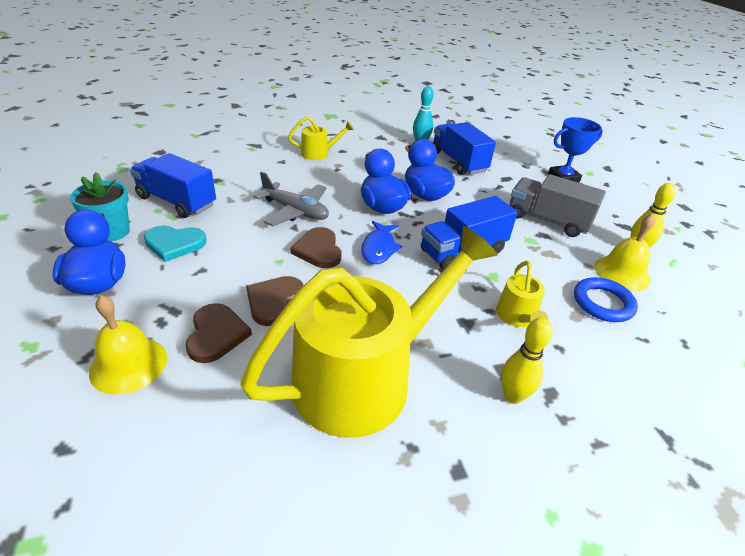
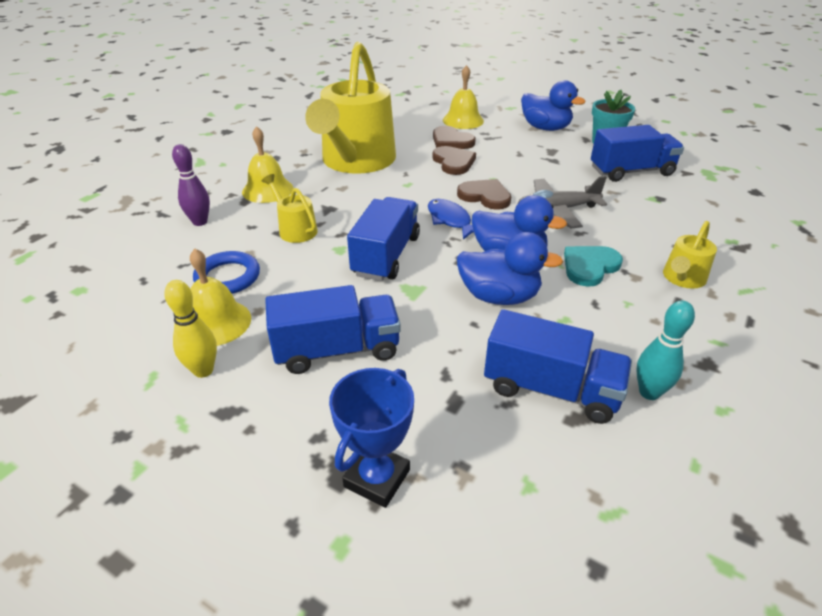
camera: 140 degrees right, 0 degrees up
(174, 244) = (563, 155): turquoise heart -> turquoise heart (589, 267)
(512, 396) = (267, 190): yellow bowling pin -> yellow bell
(547, 220) = (337, 350): grey truck -> blue truck
(616, 389) = (200, 222): none -> purple bowling pin

